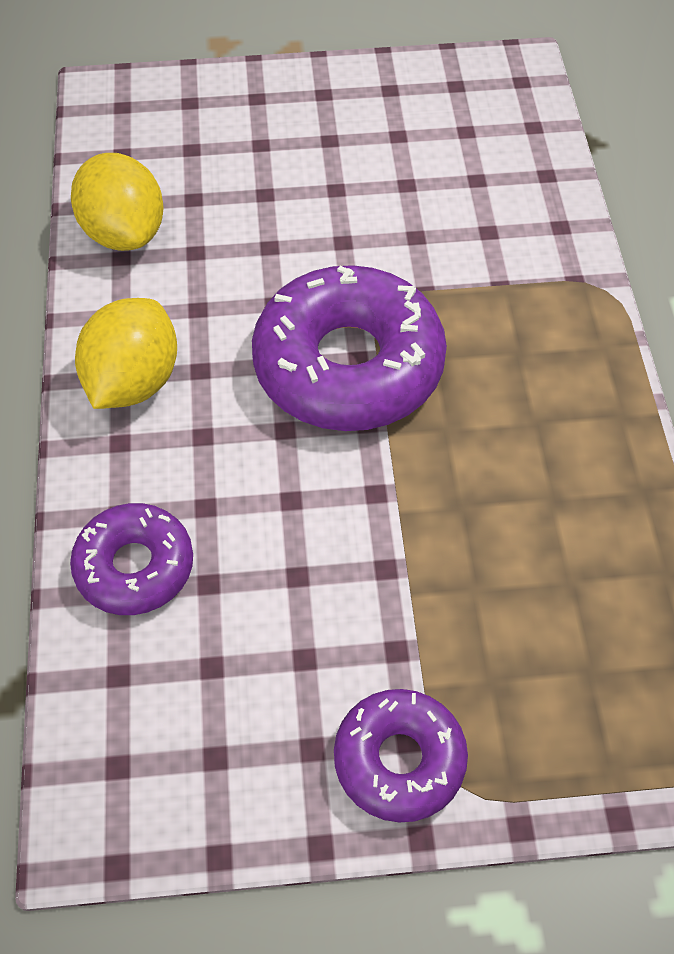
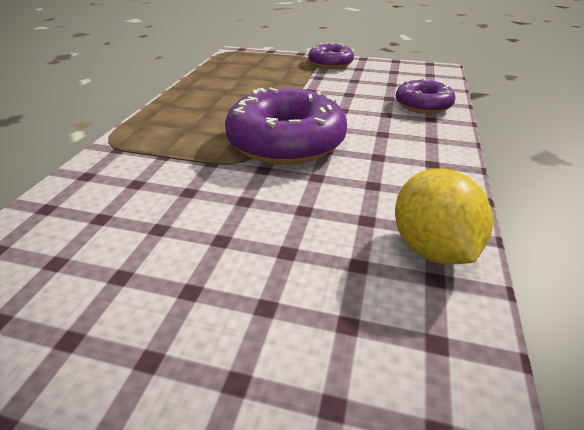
camera: 160 degrees left, 20 degrees down
(133, 382) = (423, 158): yellow lemon -> none

